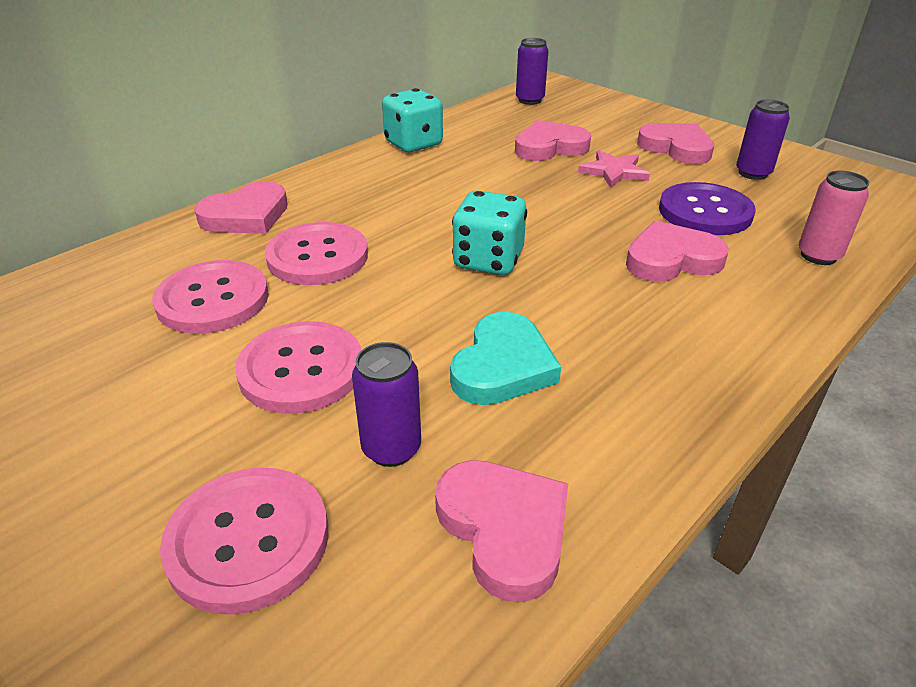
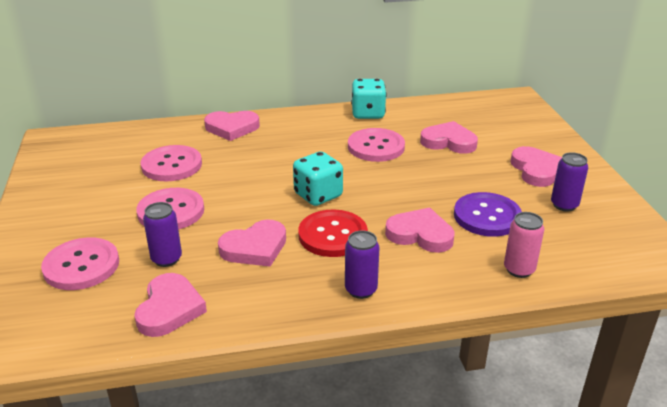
camera: 35 degrees right, 5 degrees down
(317, 257) = (239, 161): pink button -> pink button (376, 147)
(503, 366) = (255, 248): turquoise heart -> pink heart
(529, 100) = (483, 105): purple can -> purple can (361, 290)
(578, 303) = (332, 235): none -> red button
(614, 172) = (466, 171): pink star -> none

